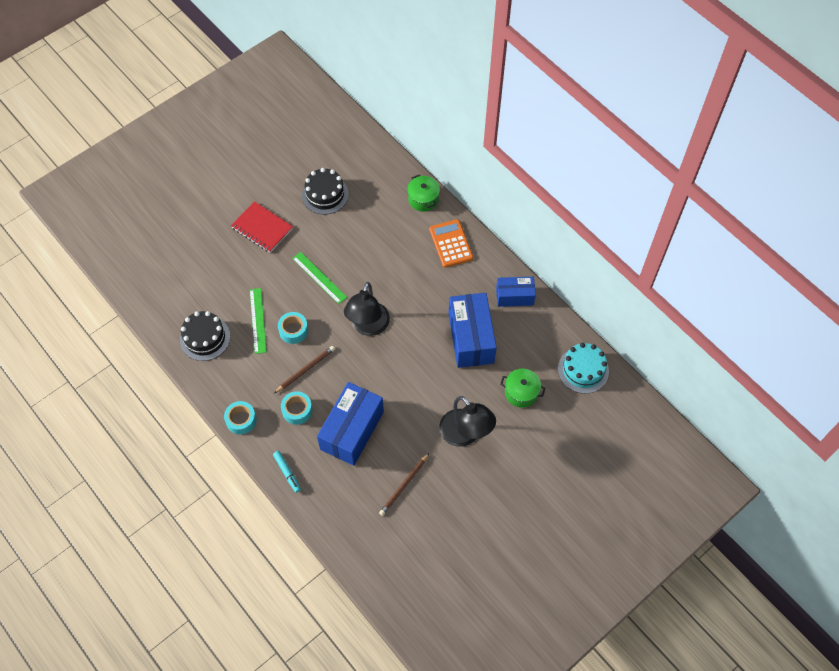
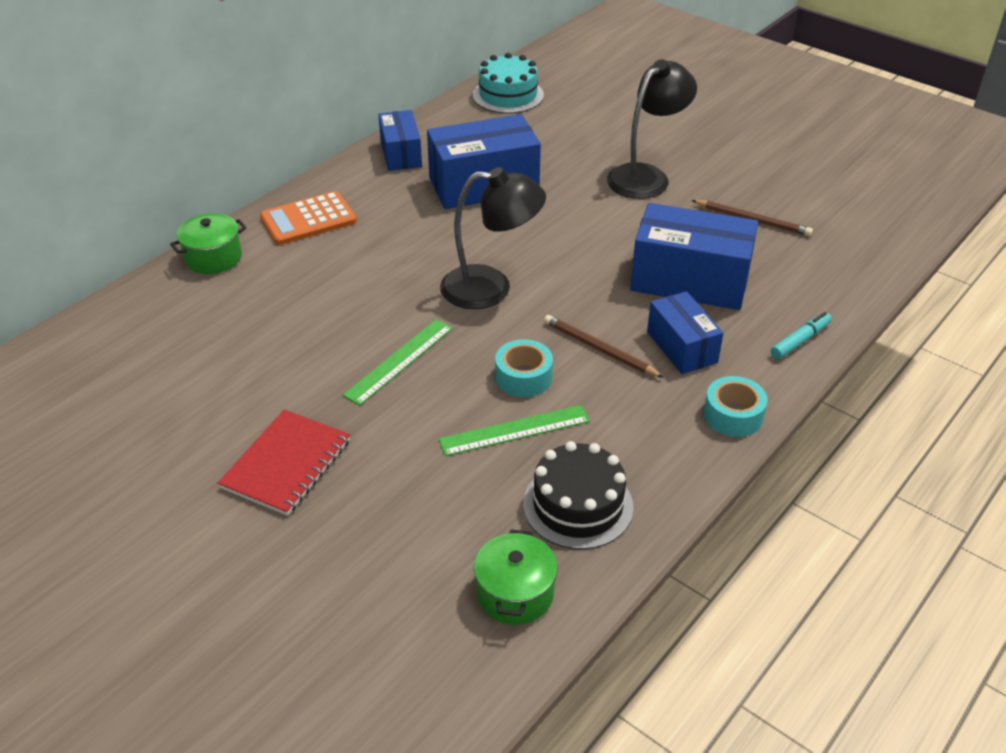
camera: 100 degrees left, 20 degrees down
(297, 410) = (682, 347): turquoise tape -> blue box
(325, 194) = (198, 382): black cake -> none
(521, 392) = (560, 137): green pot -> green pot (515, 593)

